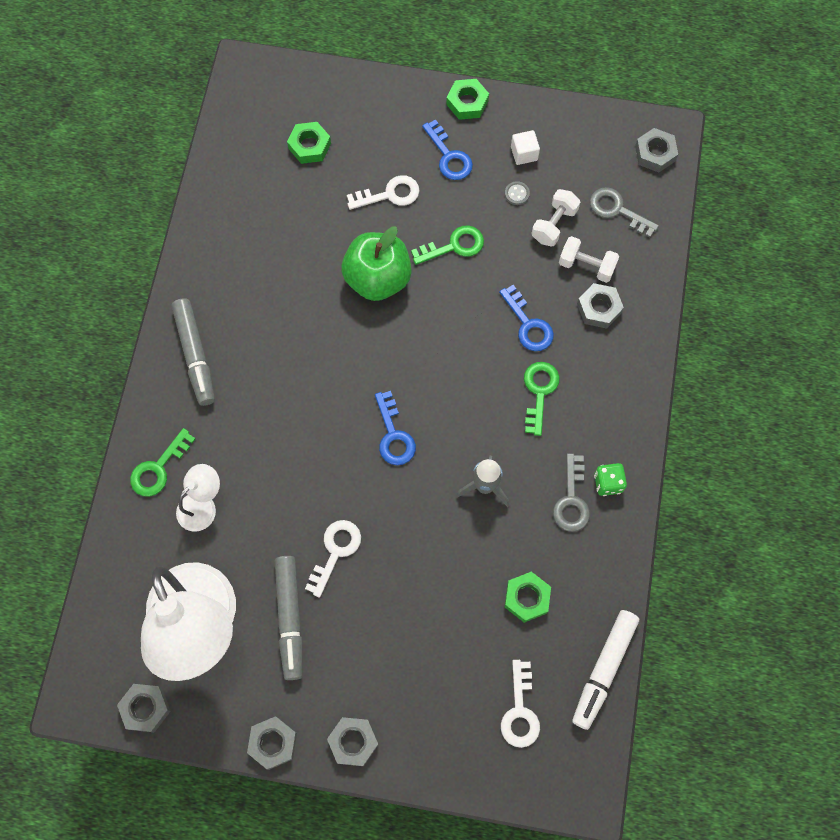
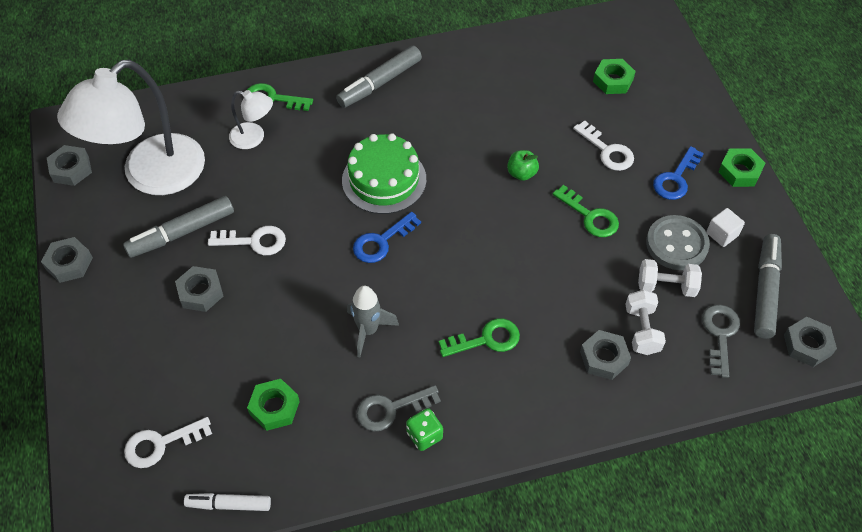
camera: 65 degrees right, 15 degrees down
(322, 403) = (384, 180): none -> green cake
(353, 742) = (88, 320): grey nut -> grey nut (200, 292)
(378, 279) = (521, 173): green apple -> green apple, size x0.47
(517, 194) = (676, 244): grey button -> grey button, size x2.34
(528, 324) = (549, 304): blue key -> none
(593, 153) = (765, 290): none -> grey marker
(603, 670) = (229, 504): white marker -> white marker, size x0.64

